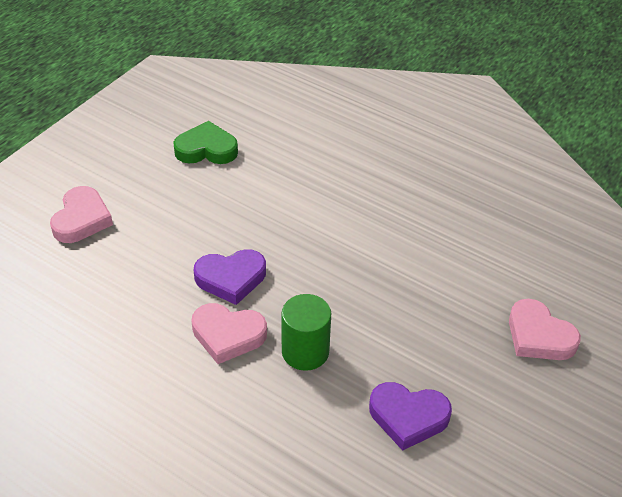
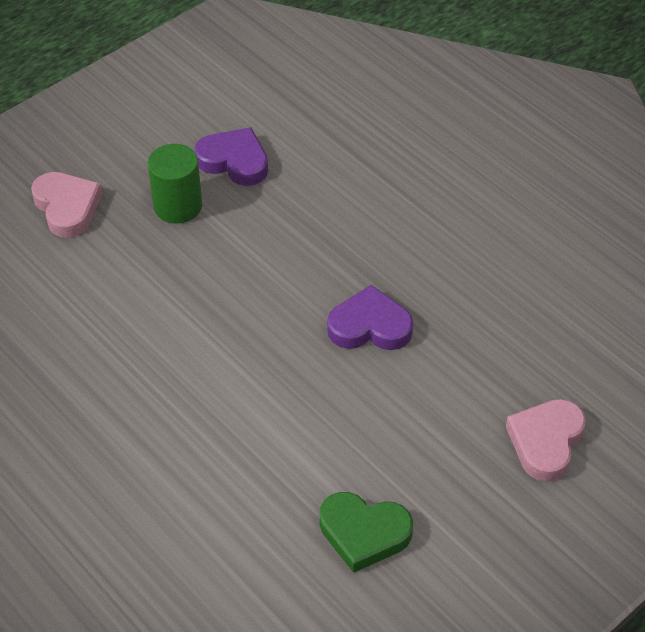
camera: 165 degrees left, 5 degrees up
(228, 335) = (386, 264): pink heart -> none
(305, 352) = (310, 234): green cylinder -> green cylinder (178, 206)

